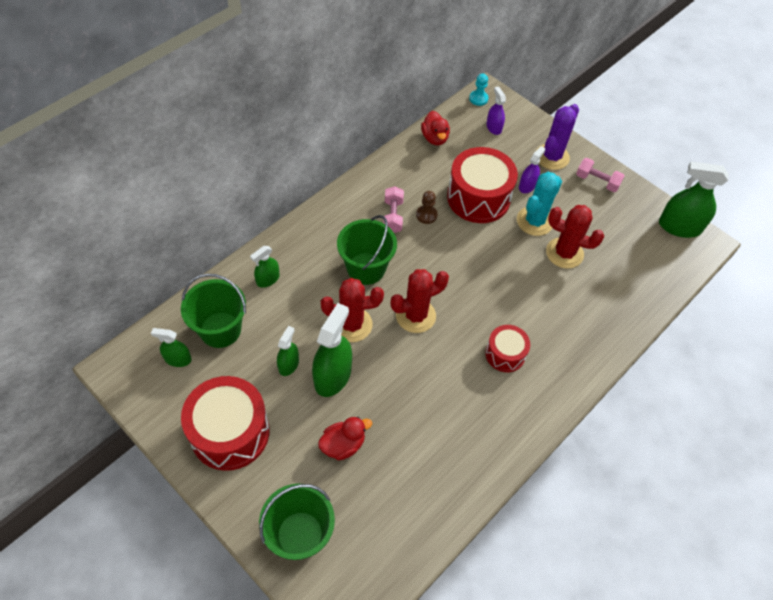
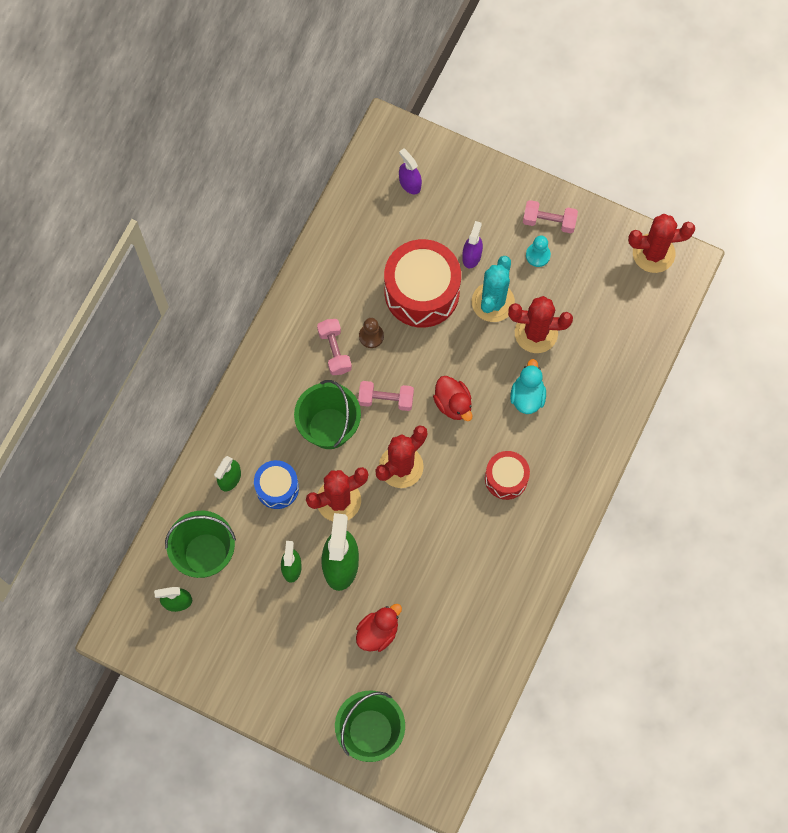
camera: 15 degrees left, 15 degrees up
(230, 432) = (264, 658): red drum -> none
(304, 298) = (277, 488): none -> blue drum
(421, 262) = (386, 399): none -> pink dumbbell
(435, 138) = (346, 224): red duck -> red duck (453, 404)
(478, 99) = (378, 145): turquoise pawn -> turquoise pawn (538, 255)
(543, 296) = (527, 396): none -> turquoise duck
(552, 157) = (489, 204): purple cactus -> none
(679, 227) = (653, 253): green spray bottle -> red cactus

